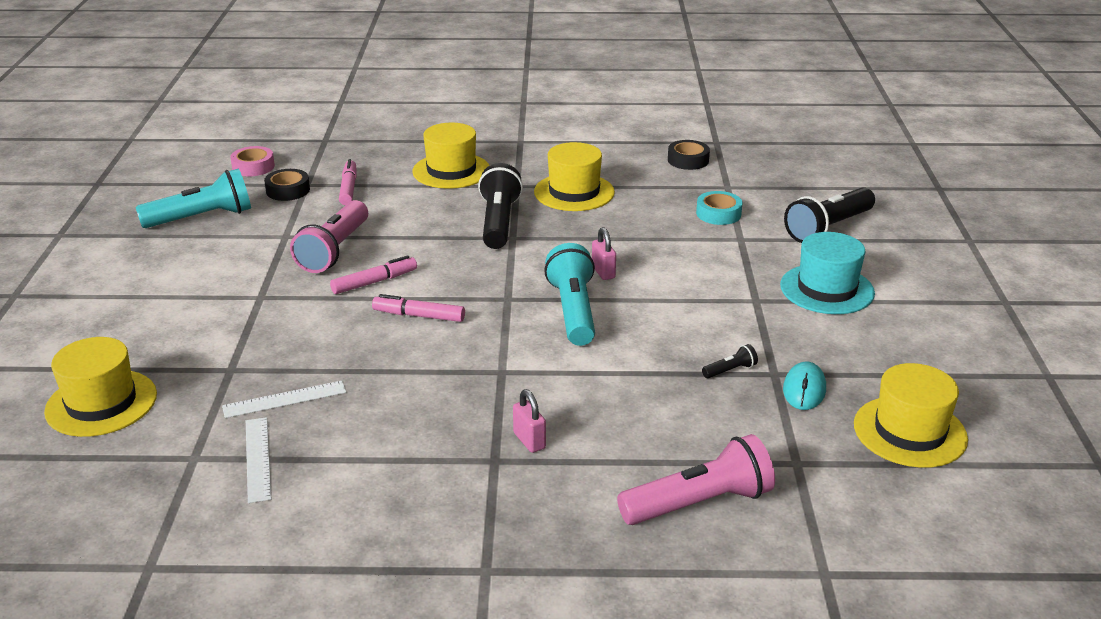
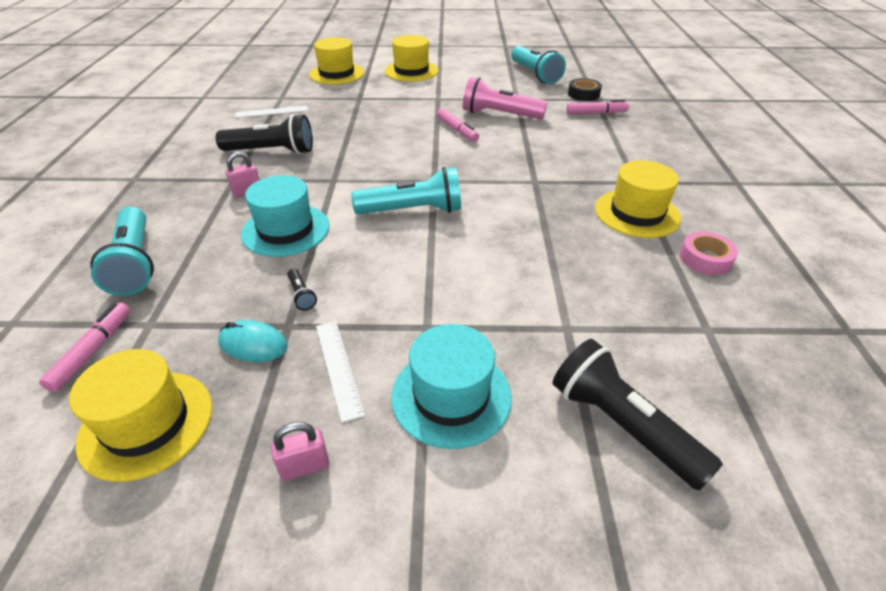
camera: 90 degrees right, 10 degrees up
(253, 167) = (614, 81): pink tape -> pink tape (705, 258)
(284, 399) = (324, 114): white ruler -> white ruler (338, 368)
(419, 316) = (411, 147): pink marker -> pink marker (93, 351)
(451, 171) = (649, 151): yellow hat -> yellow hat (411, 71)
(499, 222) = (561, 174): black flashlight -> black flashlight (272, 151)
(603, 272) = (479, 227): pink padlock -> pink padlock (305, 466)
(618, 395) = (286, 230): none -> turquoise hat
(688, 160) = (768, 299): black tape -> none
(699, 503) = (135, 263): pink flashlight -> turquoise flashlight
(718, 214) = (627, 314): turquoise tape -> none

